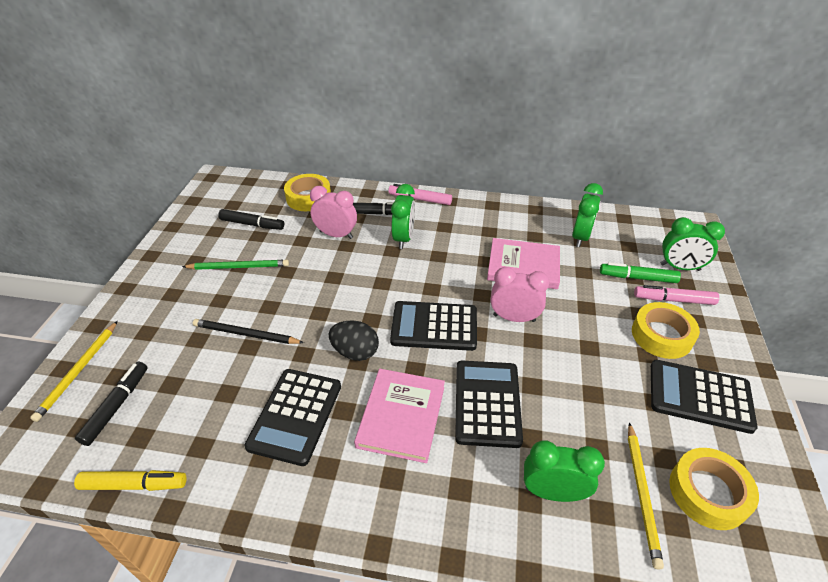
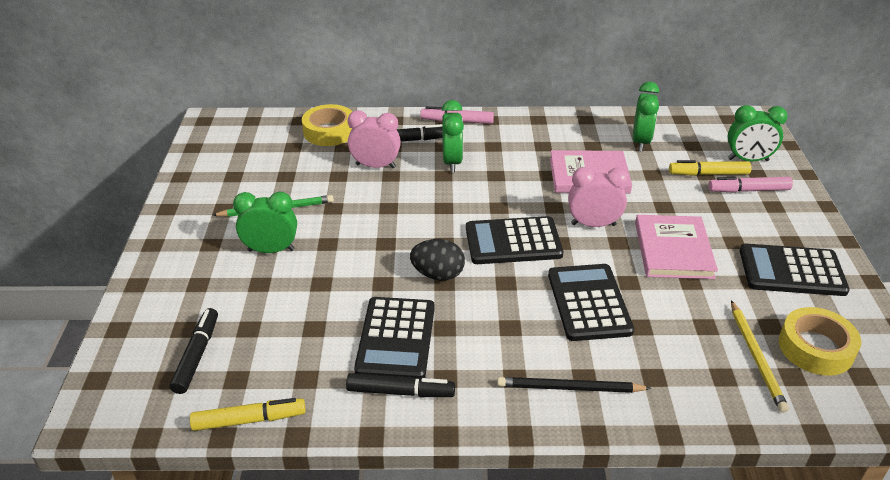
camera: 10 degrees left, 5 degrees down
(78, 371) = (137, 329): yellow pencil -> none
(246, 334) = (312, 272): black pencil -> black pencil (569, 388)
(252, 224) = (274, 165): black marker -> black marker (400, 392)
(401, 416) = (506, 325): pink book -> pink book (673, 250)
(553, 492) = (673, 367): green clock -> green clock (271, 250)
(637, 278) = (708, 174): green marker -> yellow marker
(661, 335) = (744, 223): yellow tape -> none

